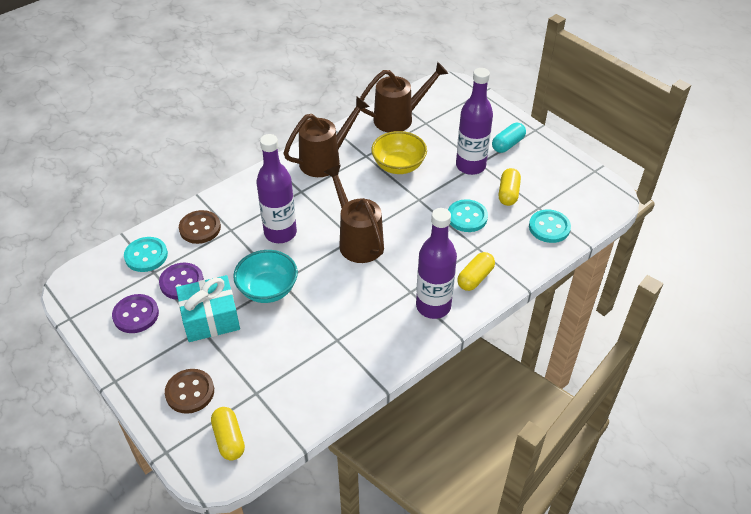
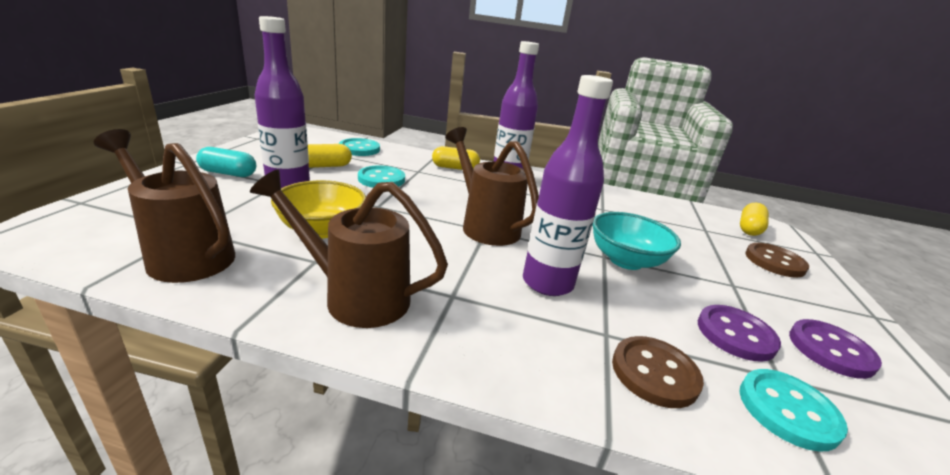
camera: 130 degrees left, 20 degrees down
(210, 318) = (716, 284): turquoise gift -> none
(358, 241) = (485, 226): brown watering can -> brown watering can turned 120 degrees clockwise

